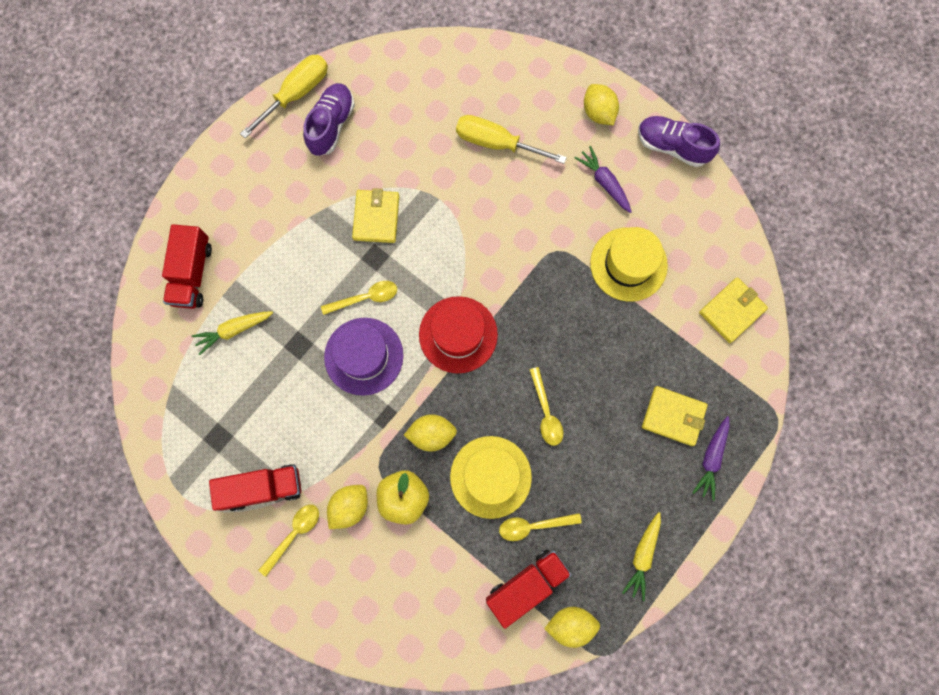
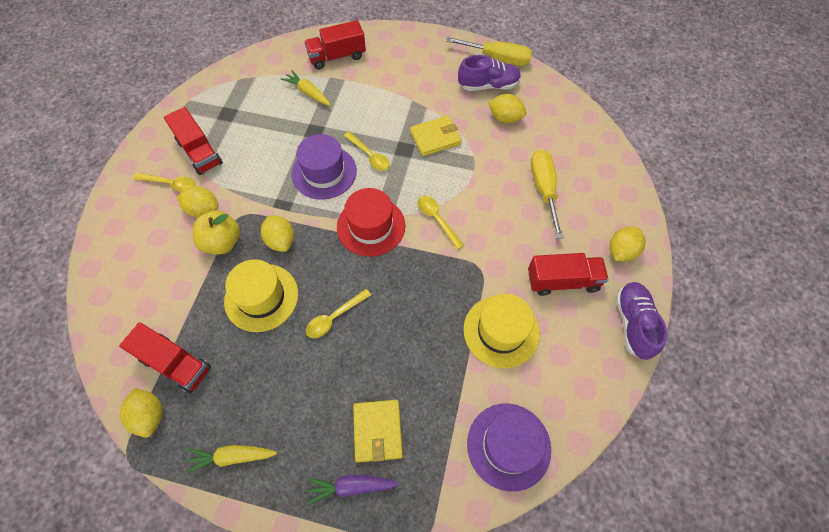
camera: 65 degrees right, 15 degrees down
(387, 132) = (505, 118): none -> yellow lemon
(533, 525) = (230, 348): yellow spoon -> yellow spoon (437, 219)
(604, 182) = (562, 281): purple carrot -> red truck
(731, 311) = (508, 446): yellow wallet -> purple hat

